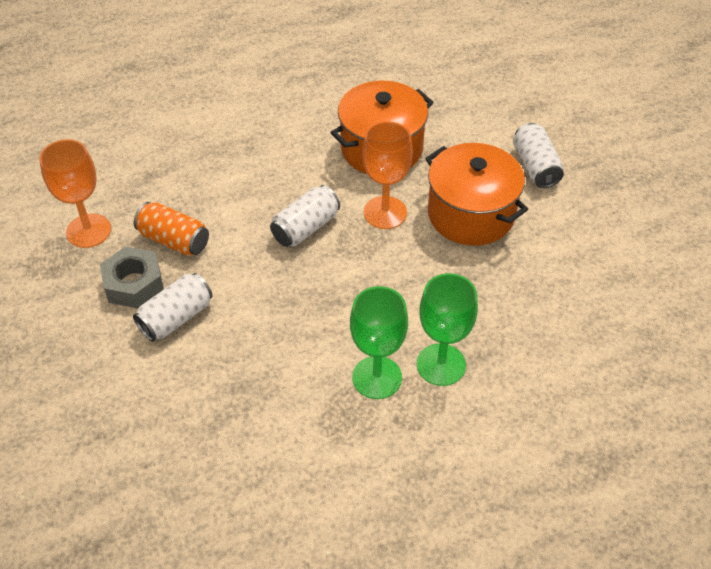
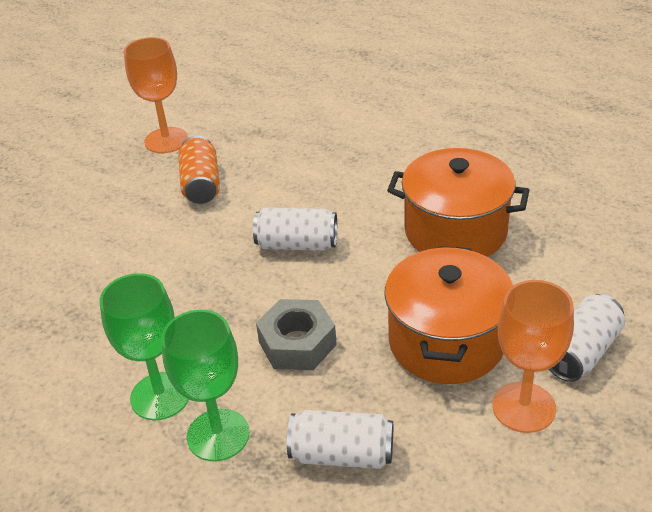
camera: 55 degrees right, 10 degrees down
(134, 284) = (134, 193): grey nut -> grey nut (297, 343)
(176, 317) = (119, 235): white can -> white can (342, 454)
(385, 212) = (375, 281): orange goblet -> orange goblet (523, 407)

